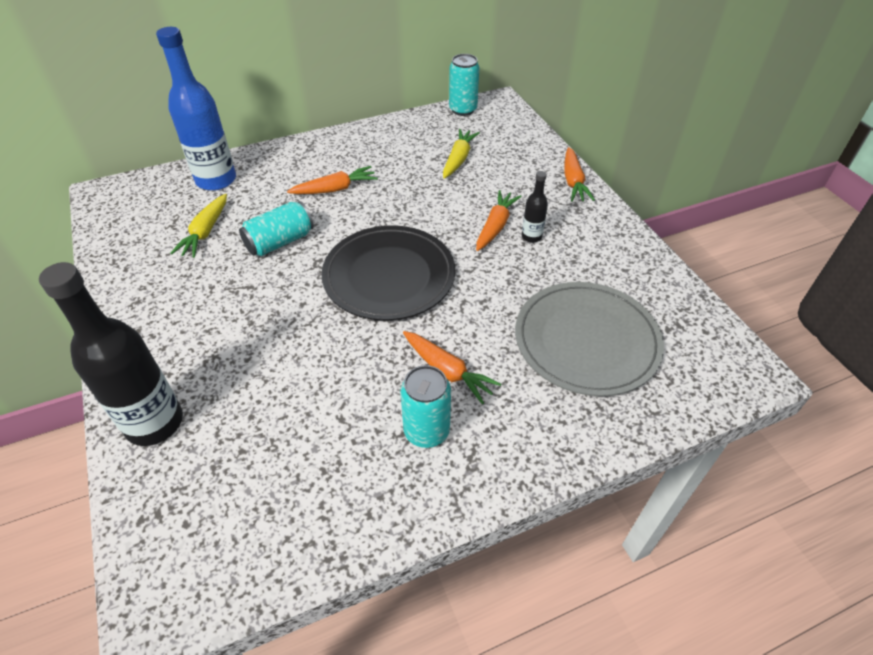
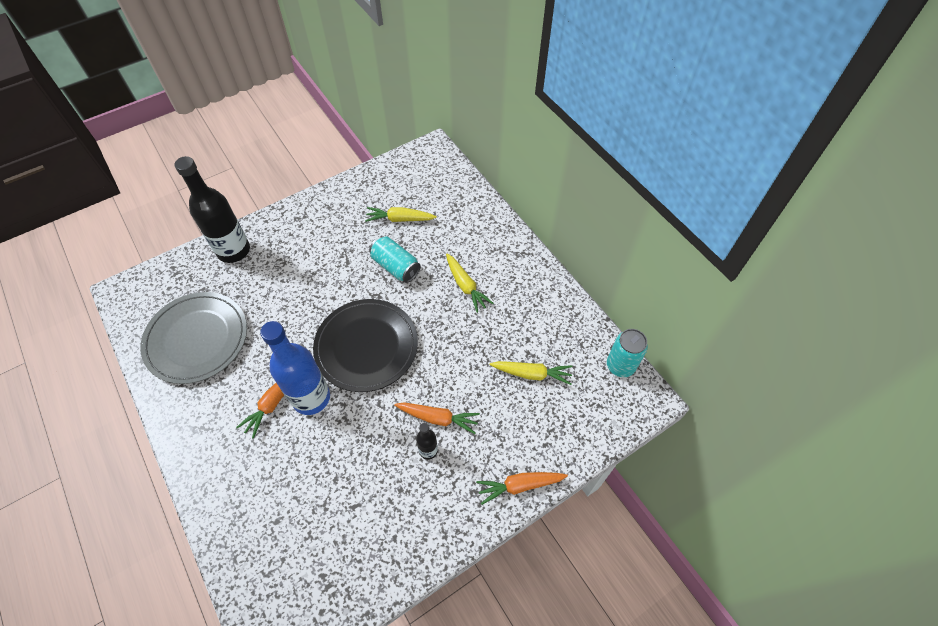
camera: 80 degrees right, 10 degrees up
(216, 180) = (461, 206): blue bottle -> blue bottle (311, 398)
(335, 189) = (466, 286): orange carrot -> yellow carrot
(426, 431) = (223, 397): turquoise can -> none
(586, 340) = (306, 503): grey plate -> grey plate (197, 339)

